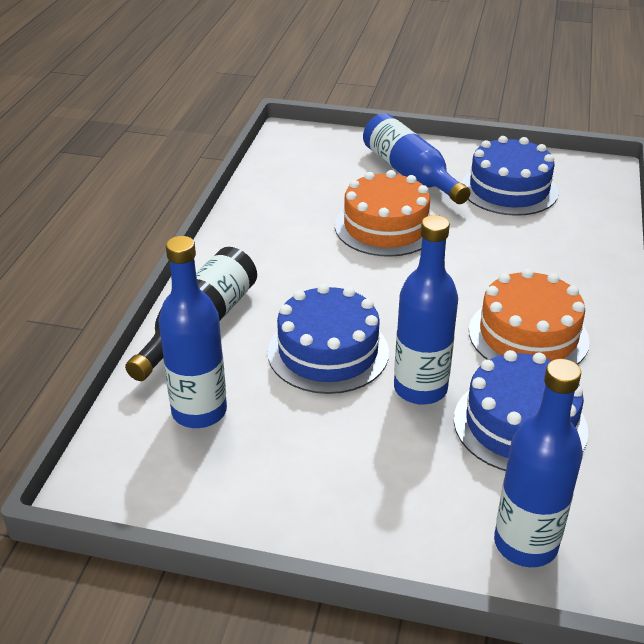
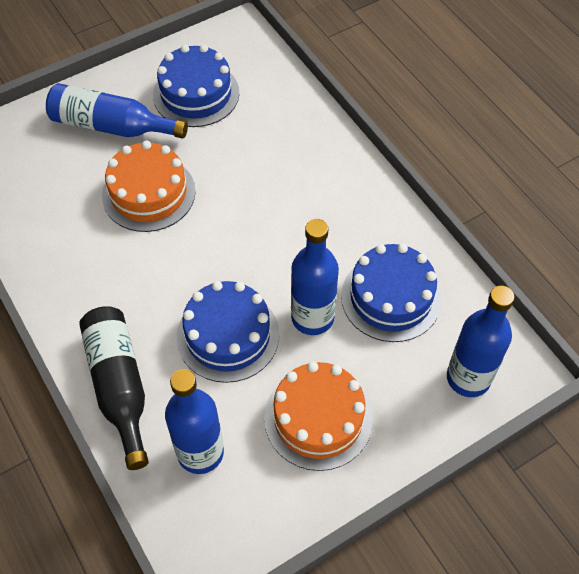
camera: 45 degrees left, 20 degrees up
(528, 335) = (331, 222): orange cake -> orange cake (318, 418)

